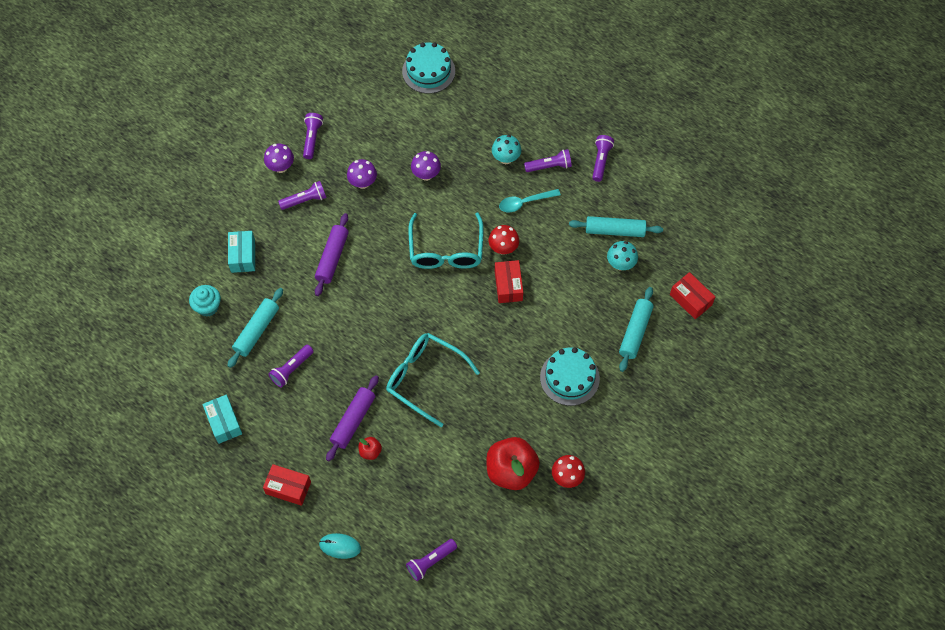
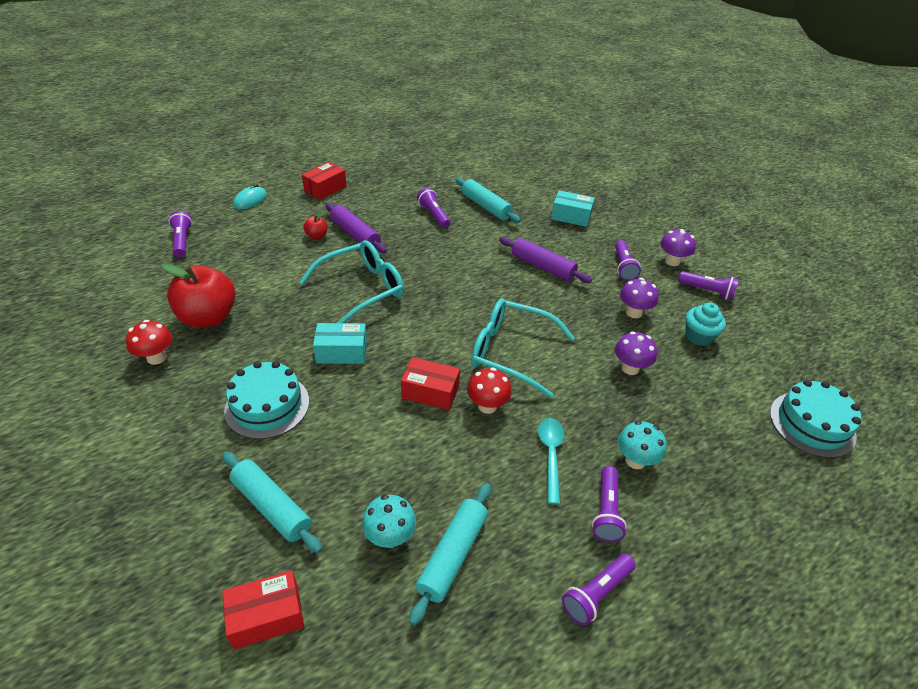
camera: 110 degrees right, 20 degrees down
(208, 306) = (526, 189): turquoise cupcake -> turquoise cupcake (698, 336)
(224, 422) = (410, 174): turquoise box -> turquoise box (341, 352)
(601, 161) = (596, 593): purple flashlight -> purple flashlight turned 105 degrees clockwise

